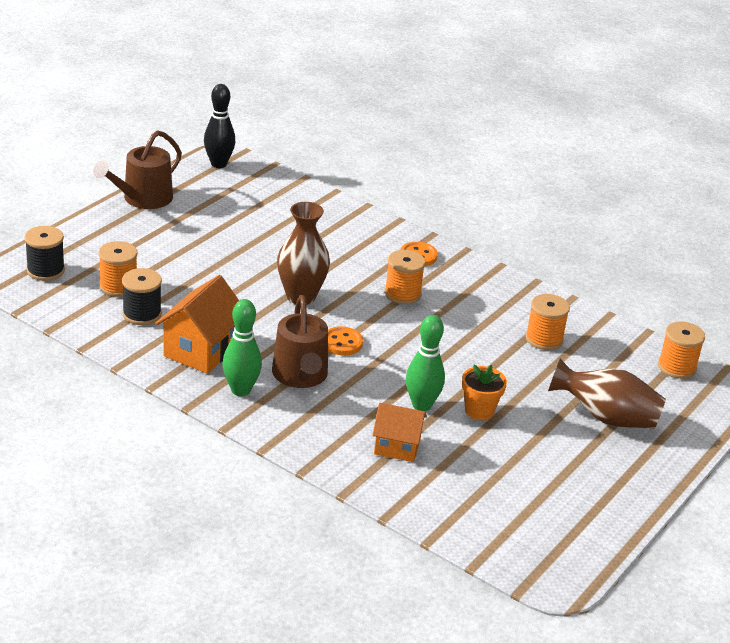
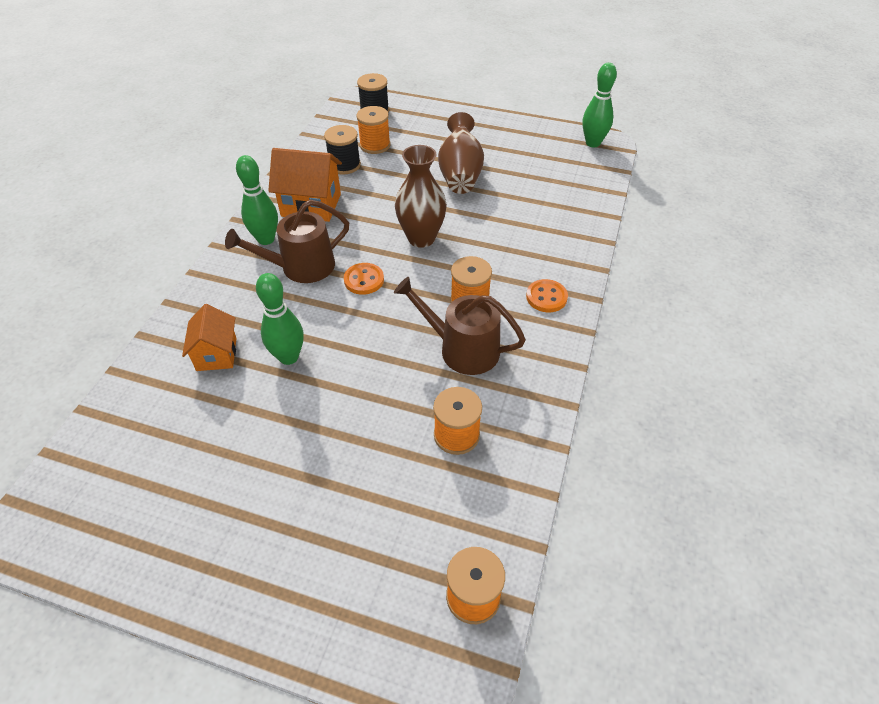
camera: 75 degrees right, 15 degrees up
(143, 199) = (504, 123): brown watering can -> brown watering can (462, 349)
(219, 164) = (592, 143): black bowling pin -> green bowling pin
(479, 410) = (296, 404): orange flower pot -> none
(606, 417) = (327, 528): brown vase -> brown vase (460, 174)

